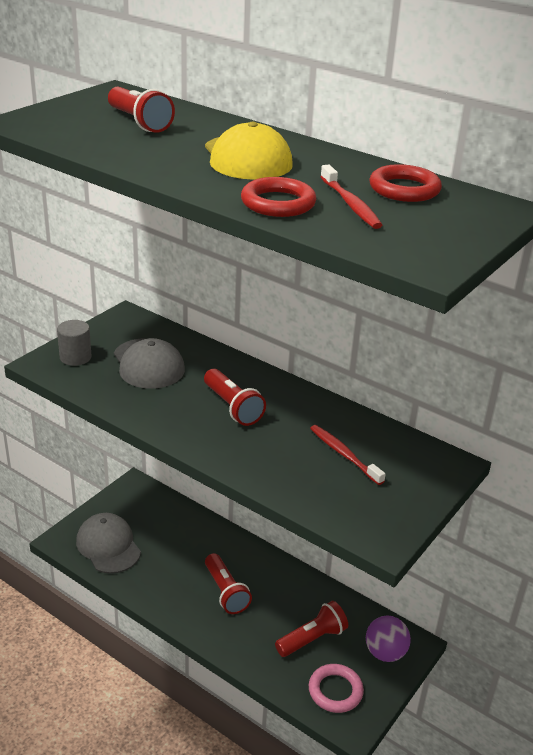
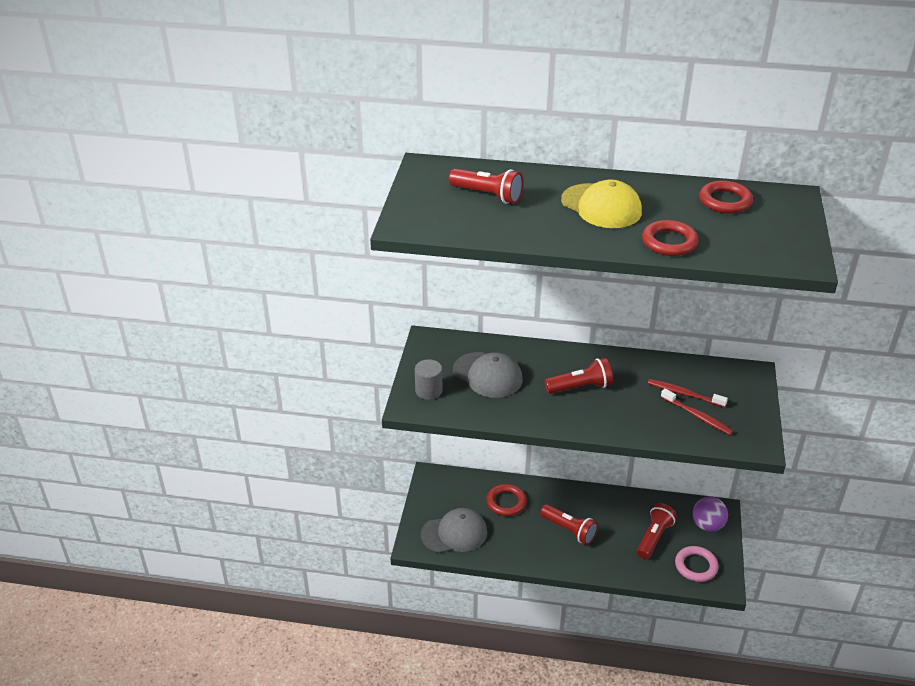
camera: 25 degrees left, 5 degrees up
(108, 546) = (454, 533): grey cap -> grey cap turned 135 degrees clockwise
(185, 538) = (506, 502): none -> red ring
(232, 407) = (580, 387): red flashlight -> red flashlight turned 45 degrees counterclockwise
(350, 204) = (710, 227): red toothbrush -> red toothbrush (697, 416)

